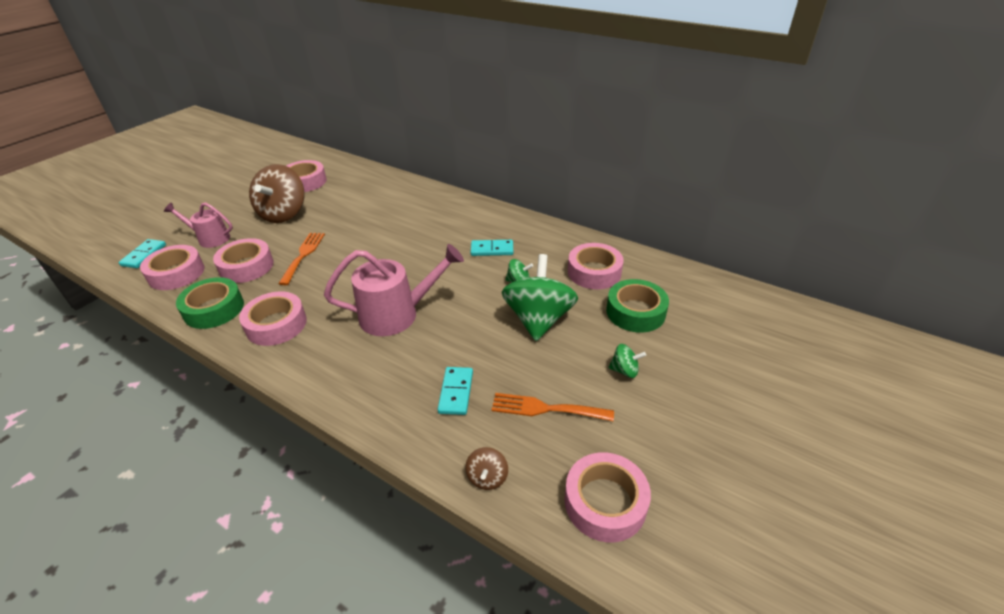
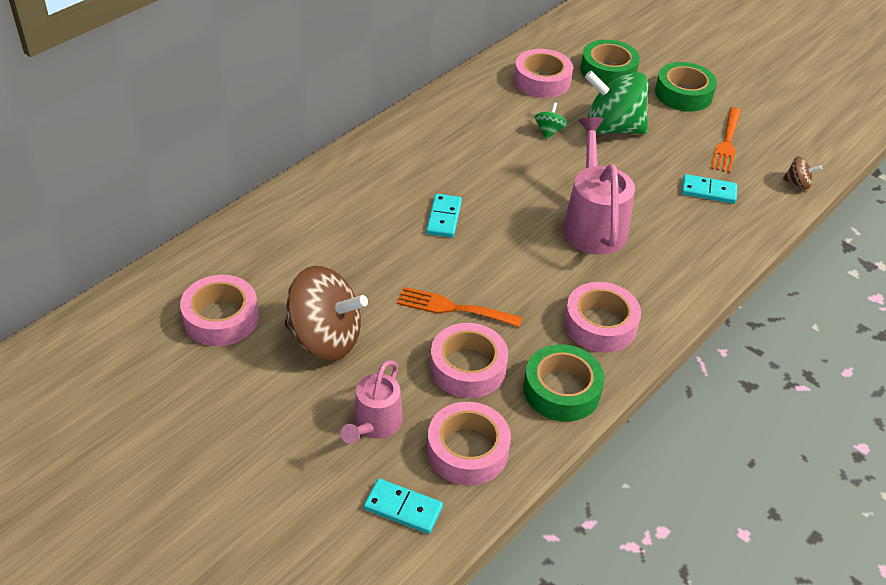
camera: 85 degrees left, 5 degrees up
(492, 249) = (483, 141): turquoise domino -> turquoise domino (443, 218)
(605, 502) = (812, 131): pink tape -> none
(624, 370) = (683, 94): green spinning top -> green tape

